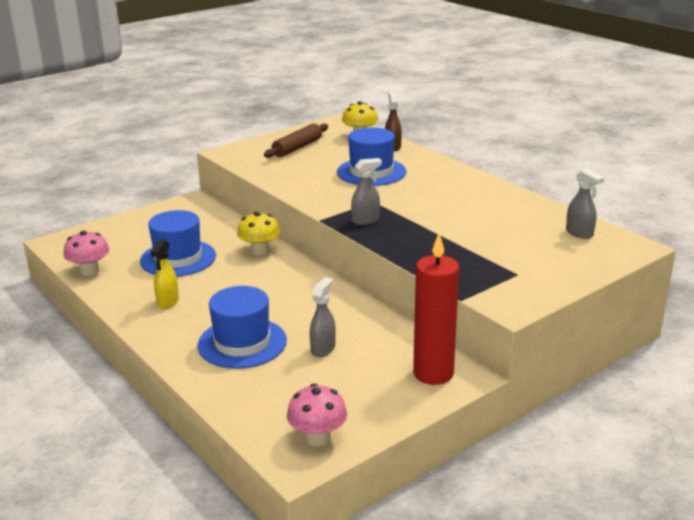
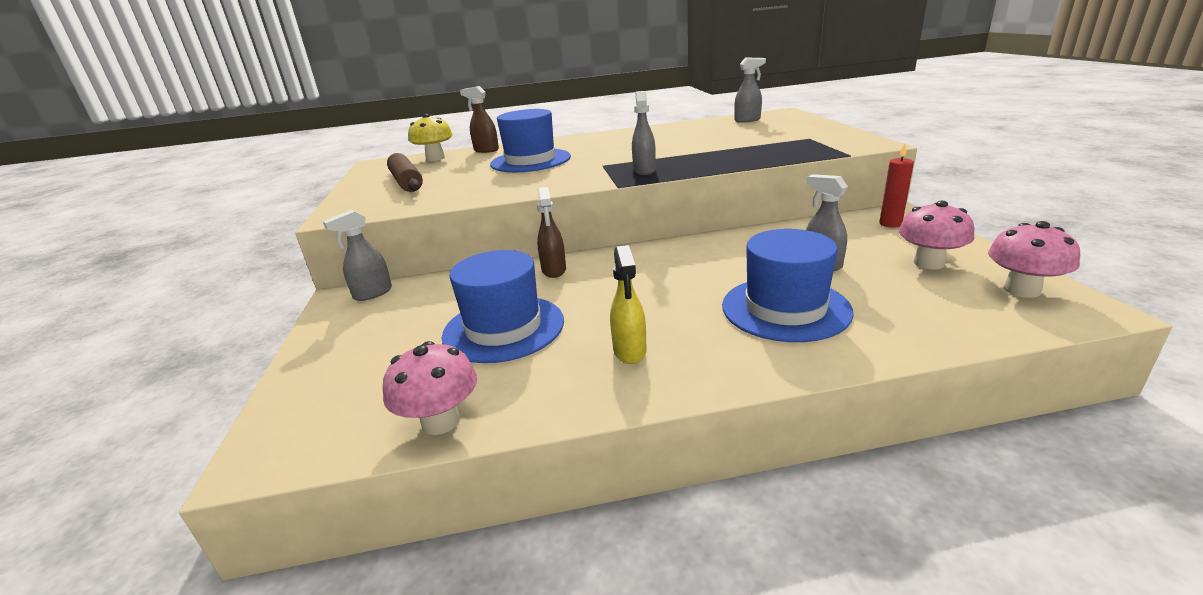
camera: 60 degrees left, 0 degrees up
(168, 302) = (629, 351): yellow spray bottle -> yellow spray bottle turned 45 degrees clockwise
(201, 207) = (372, 294): none -> grey spray bottle
(259, 251) = (554, 270): yellow mushroom -> brown spray bottle
(350, 395) = (929, 263): none -> pink mushroom
(433, 373) = (890, 224): red candle -> red candle, size x0.50

